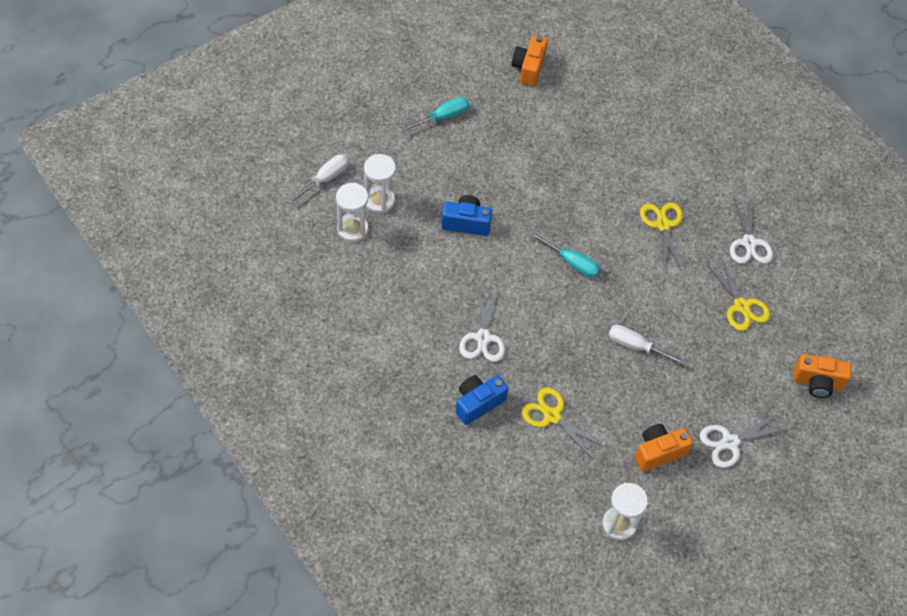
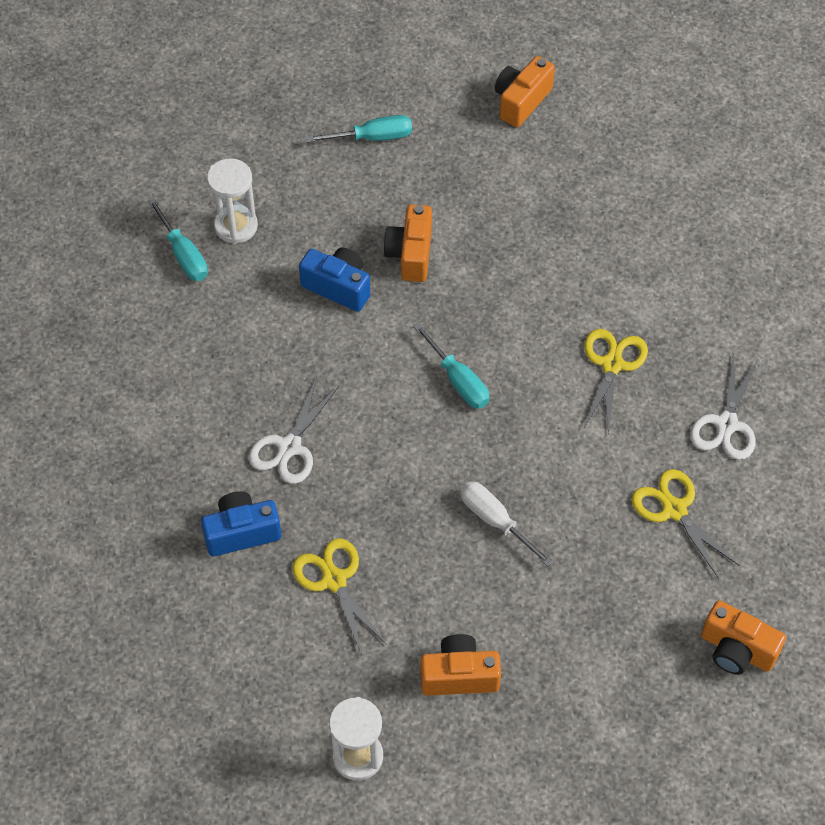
camera: 25 degrees right, 0 degrees up
(325, 179) = (178, 179): white screwdriver -> none
(352, 229) = (183, 254): white hourglass -> turquoise screwdriver
(503, 188) = (410, 254): none -> orange camera
(730, 442) = (568, 694): white scissors -> none
(741, 306) = (674, 509): yellow scissors -> yellow scissors turned 150 degrees clockwise

